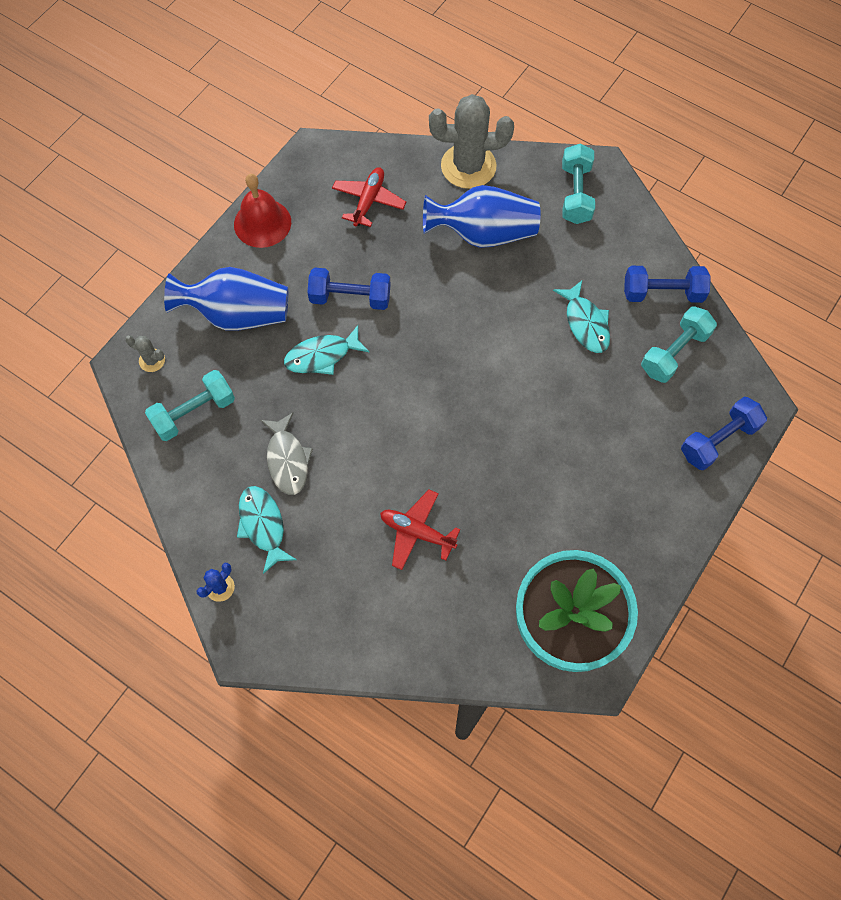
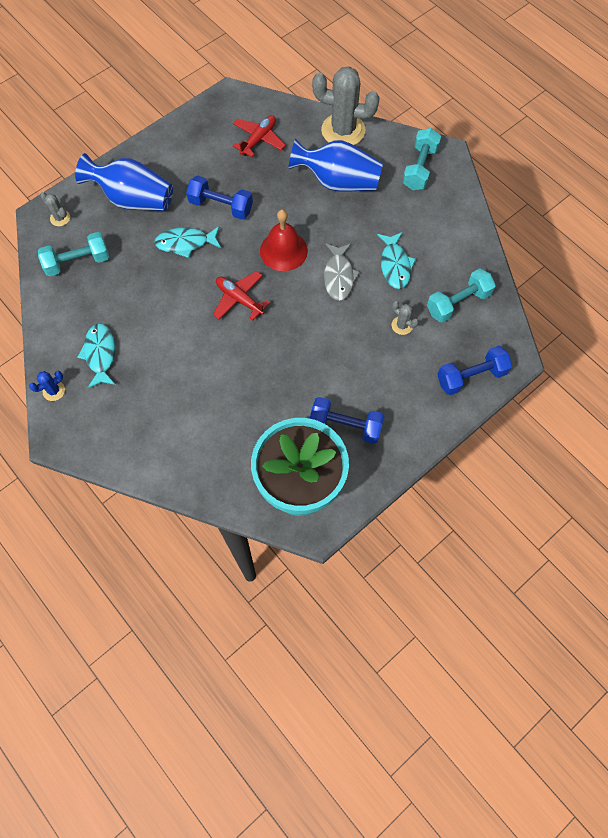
camera: 15 degrees right, 0 degrees up
(262, 223) = (174, 138): red bell -> red bell (283, 250)
(287, 459) = (134, 311): grey fish -> grey fish (339, 276)
(417, 532) = (213, 387): red plane -> red plane (239, 299)
(618, 397) = (402, 325): none -> grey cactus
(662, 293) = (463, 256): blue dumbbell -> blue dumbbell (345, 426)

